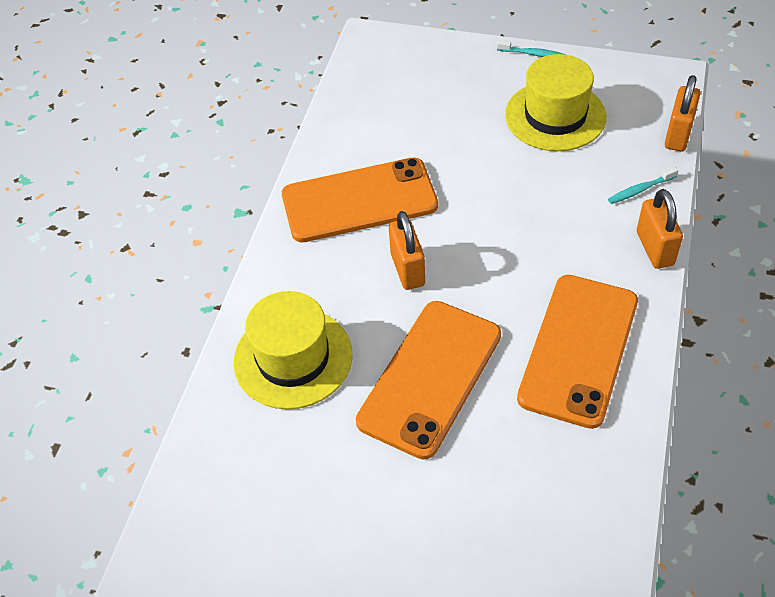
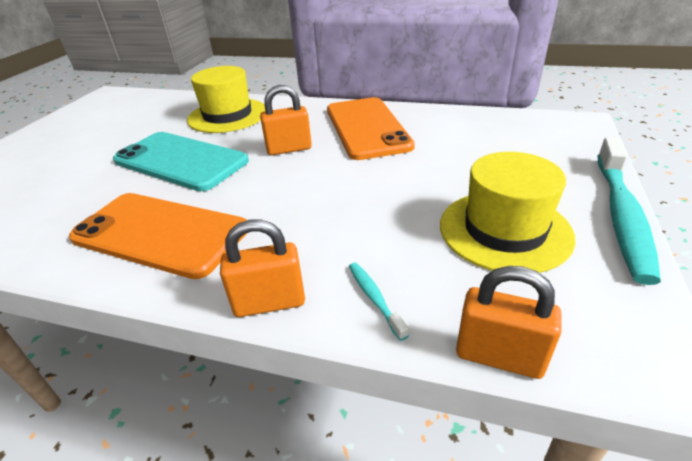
camera: 90 degrees right, 15 degrees down
(430, 377) = (180, 161): orange phone -> turquoise phone
(533, 54) = (621, 216): turquoise toothbrush -> turquoise toothbrush, size x2.35

